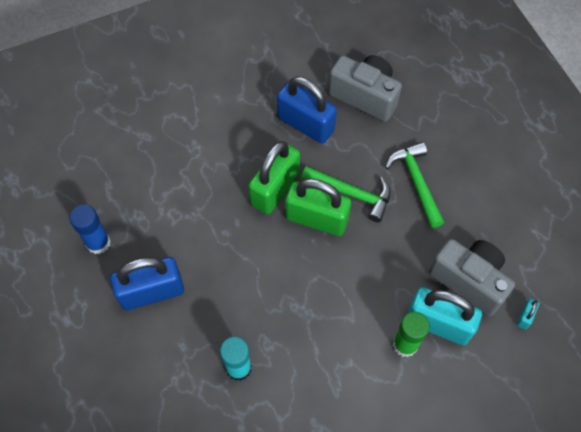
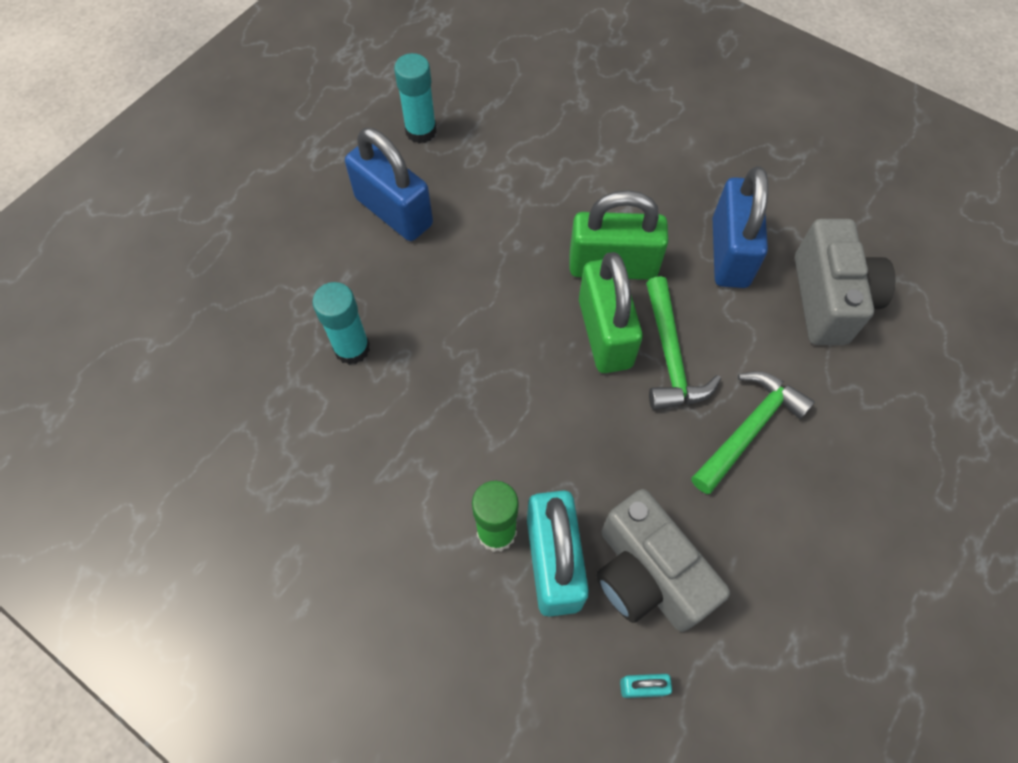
camera: 60 degrees right, 0 degrees up
(98, 243) = (421, 131): blue glue stick -> turquoise glue stick
(469, 280) = (647, 575): grey camera -> grey camera turned 135 degrees clockwise

